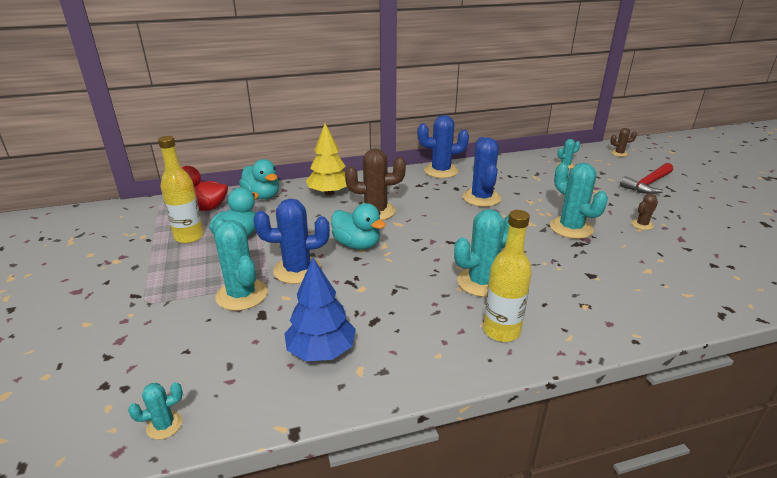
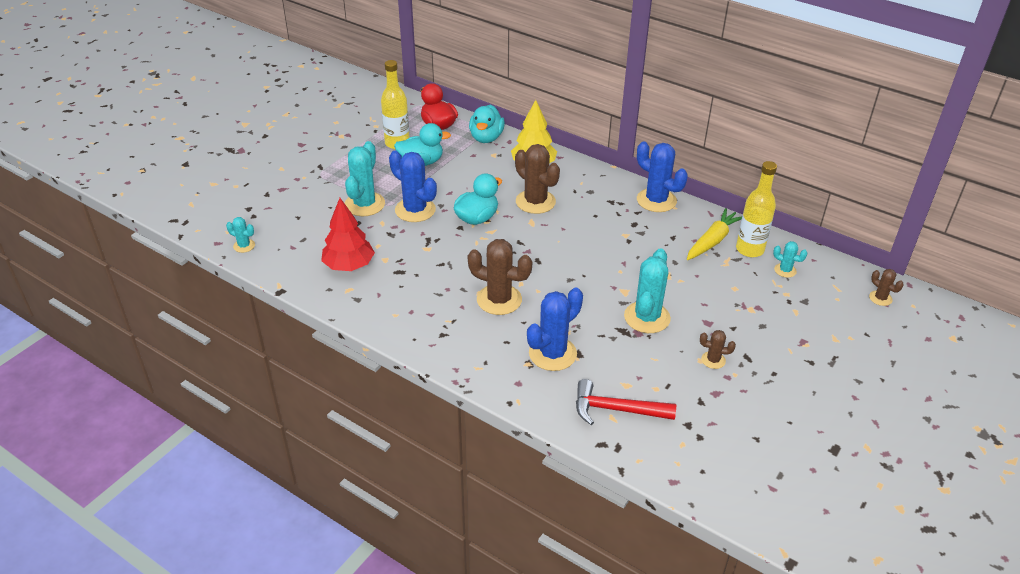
camera: 50 degrees right, 10 degrees up
(321, 351) = (349, 265): blue tree -> red tree
(357, 244) = (477, 218): turquoise duck -> turquoise duck turned 135 degrees counterclockwise
(481, 198) = (635, 246): blue cactus -> blue cactus (552, 354)
(481, 282) = (499, 300): turquoise cactus -> brown cactus
(501, 331) = (450, 332): yellow bottle -> yellow bottle (749, 249)
(509, 172) = (712, 241): none -> yellow carrot
(648, 184) = (820, 341): red hammer -> red hammer (616, 409)

